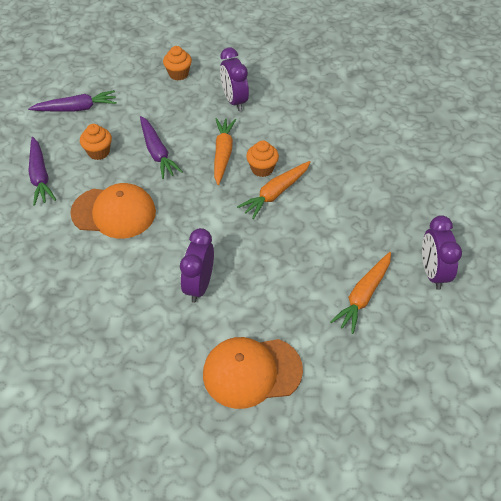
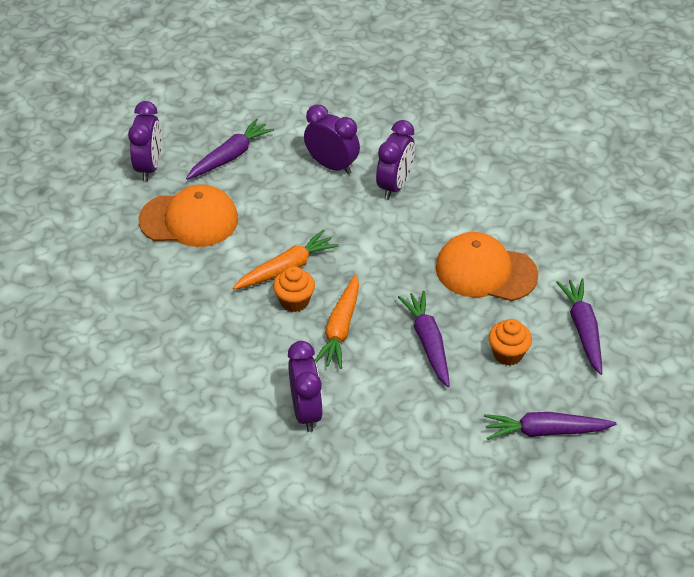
camera: 170 degrees left, 5 degrees down
(178, 74) = (384, 476): orange cupcake -> none
(252, 372) = (357, 114): orange cap -> orange cap (189, 220)
(263, 299) = (332, 165): none -> purple clock
(363, 296) = (230, 156): orange carrot -> purple carrot

